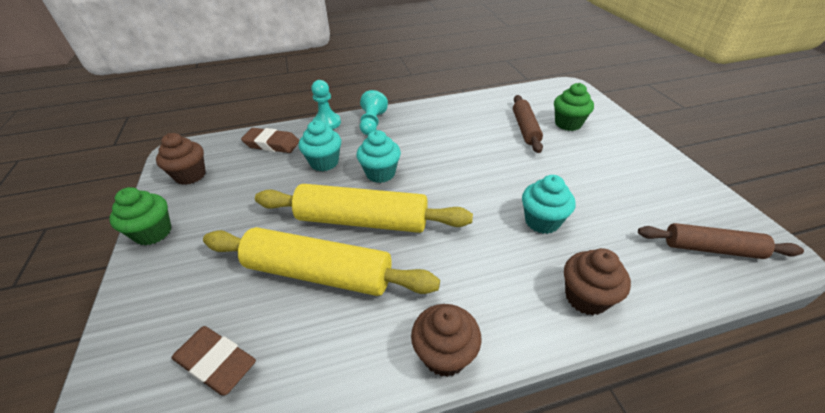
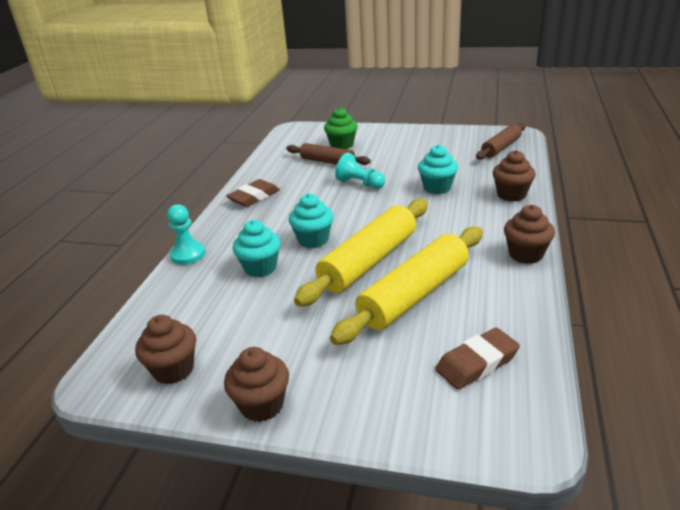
camera: 60 degrees left, 10 degrees down
(153, 232) = (262, 405): green cupcake -> brown cupcake
(272, 144) = (182, 298): brown eraser -> brown eraser (254, 197)
(372, 123) = (225, 228): turquoise pawn -> turquoise pawn (360, 183)

